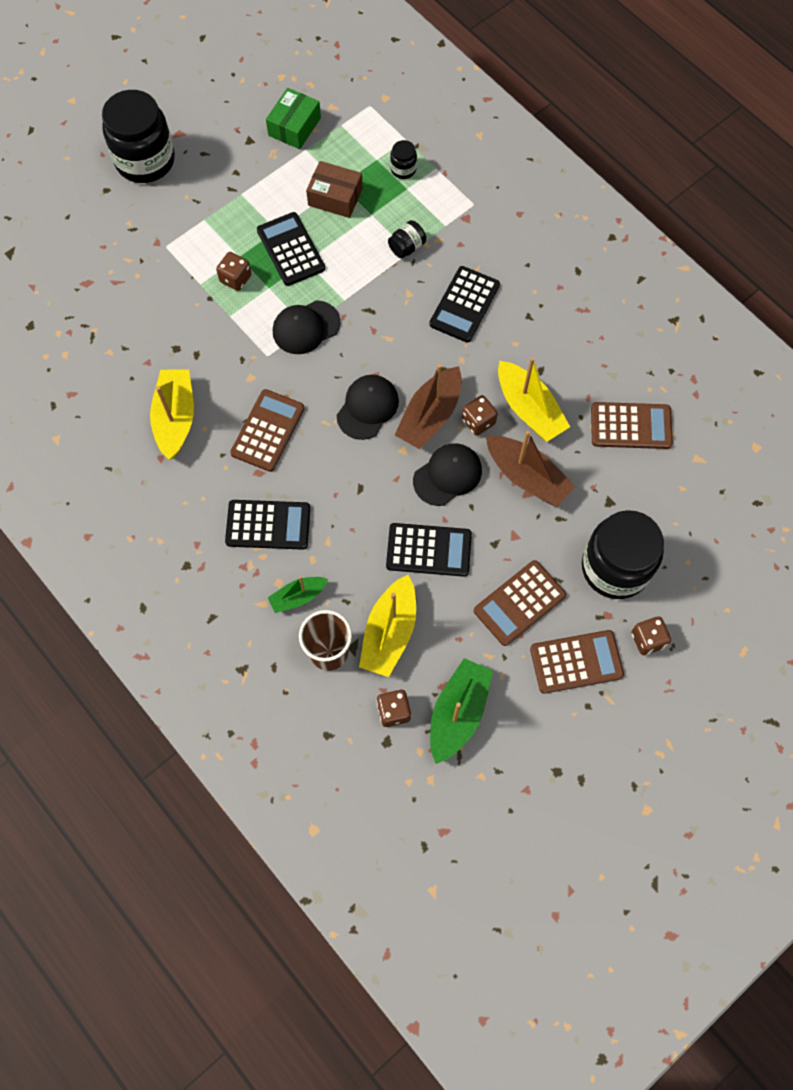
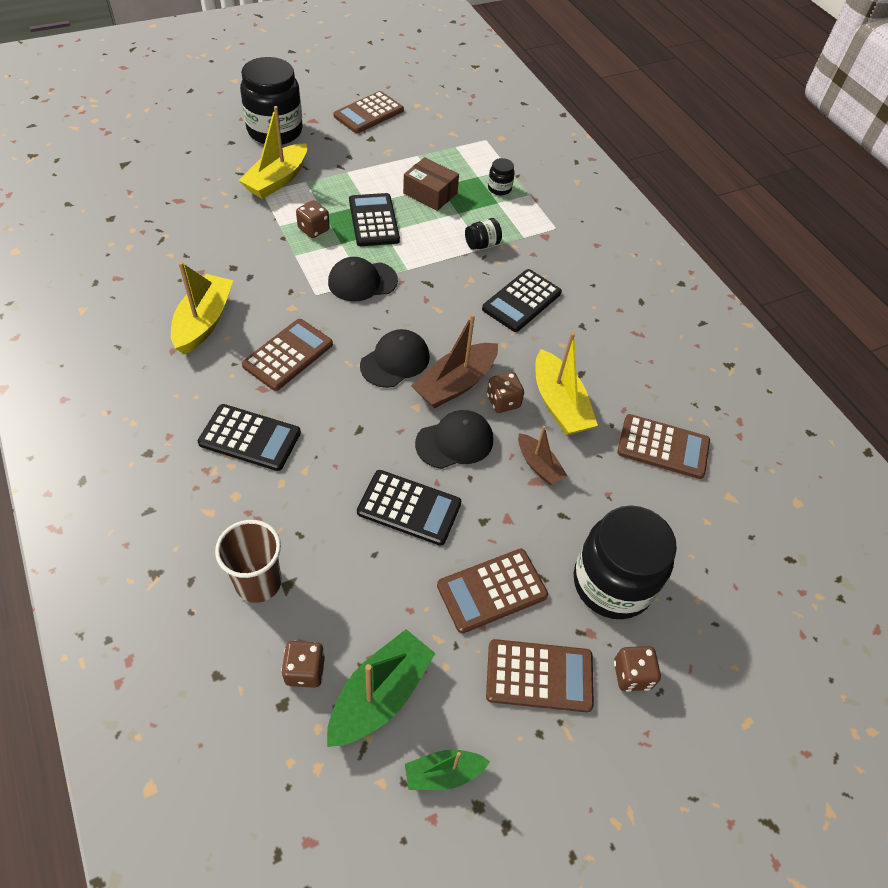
camera: 10 degrees right, 15 degrees down
(234, 105) = (368, 113): none -> brown calculator
(294, 126) = (414, 138): green box -> none
(298, 597) = (250, 515): green boat -> green boat (443, 773)
(389, 632) = (334, 581): yellow boat -> yellow boat (277, 180)
(527, 477) = (538, 465): brown boat -> brown boat, size x0.59

